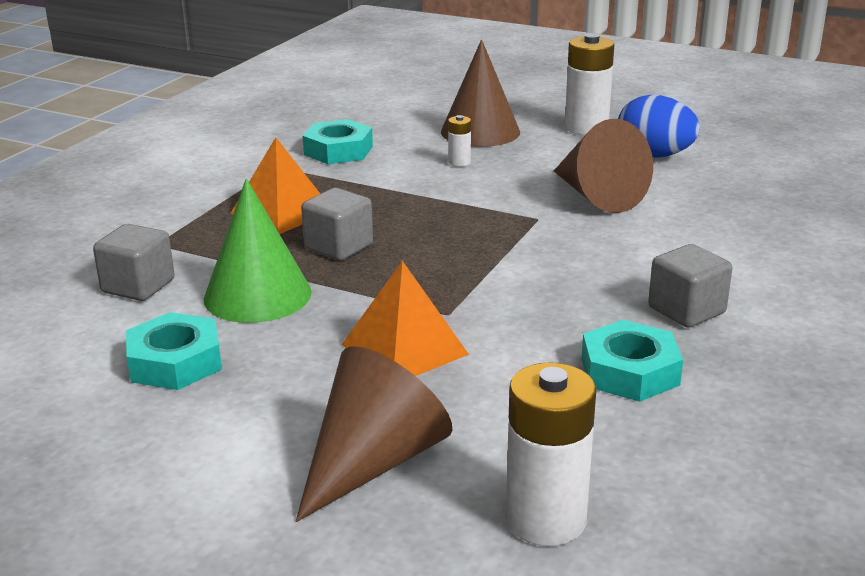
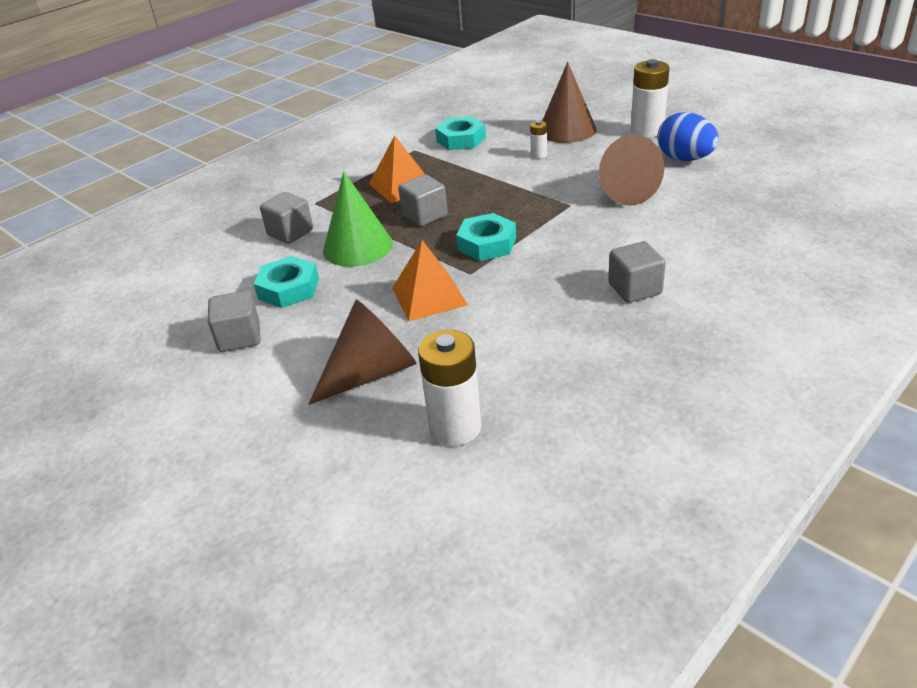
camera: 20 degrees right, 10 degrees up
(127, 440) = (239, 337): none -> grey cube
(629, 371) = (567, 331): turquoise nut -> turquoise nut (487, 244)

